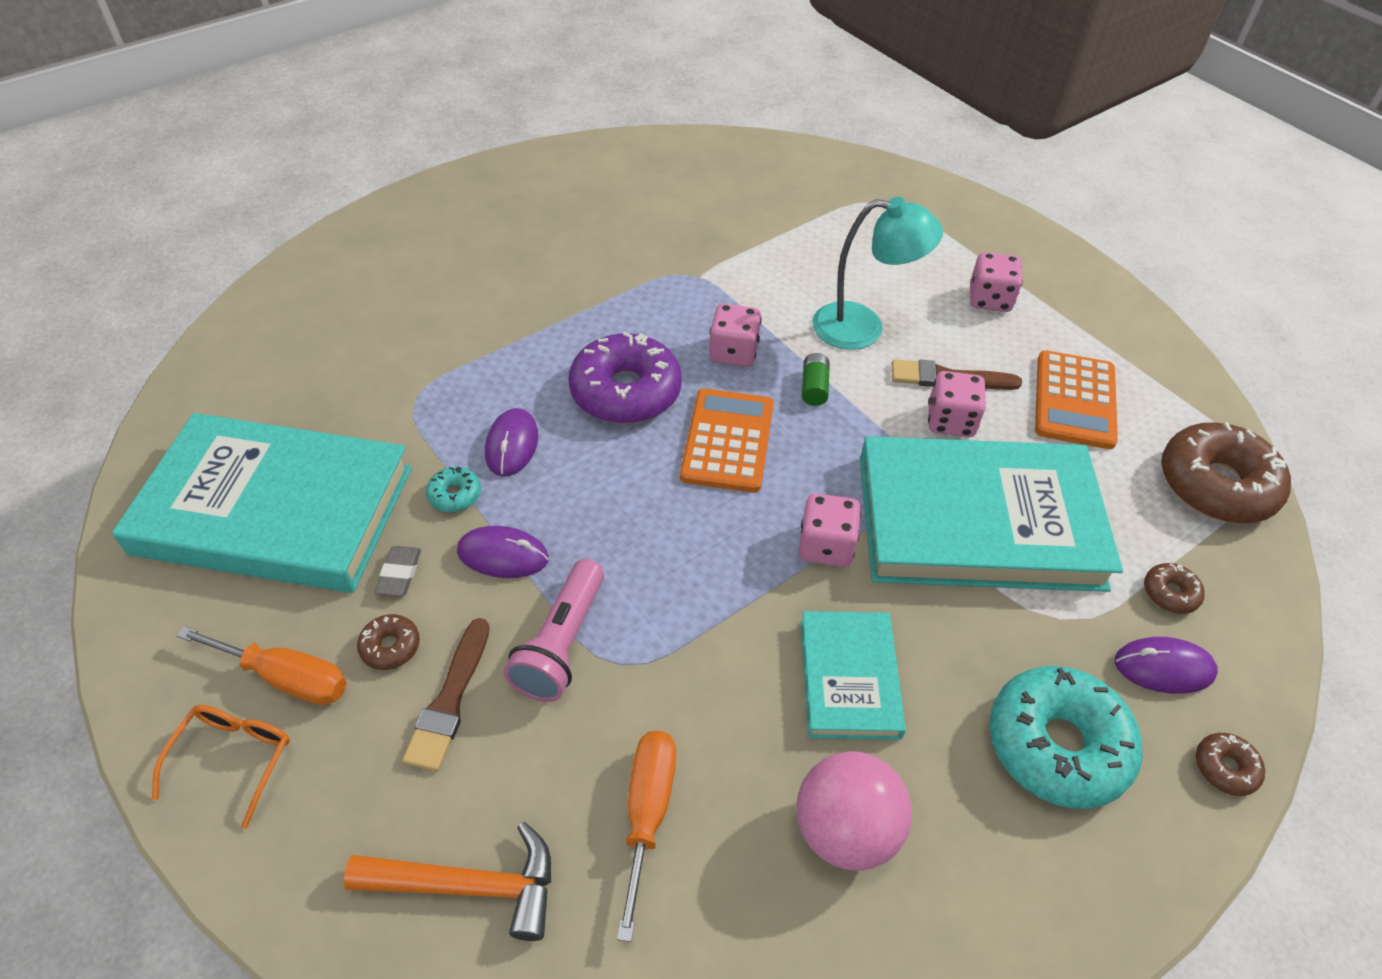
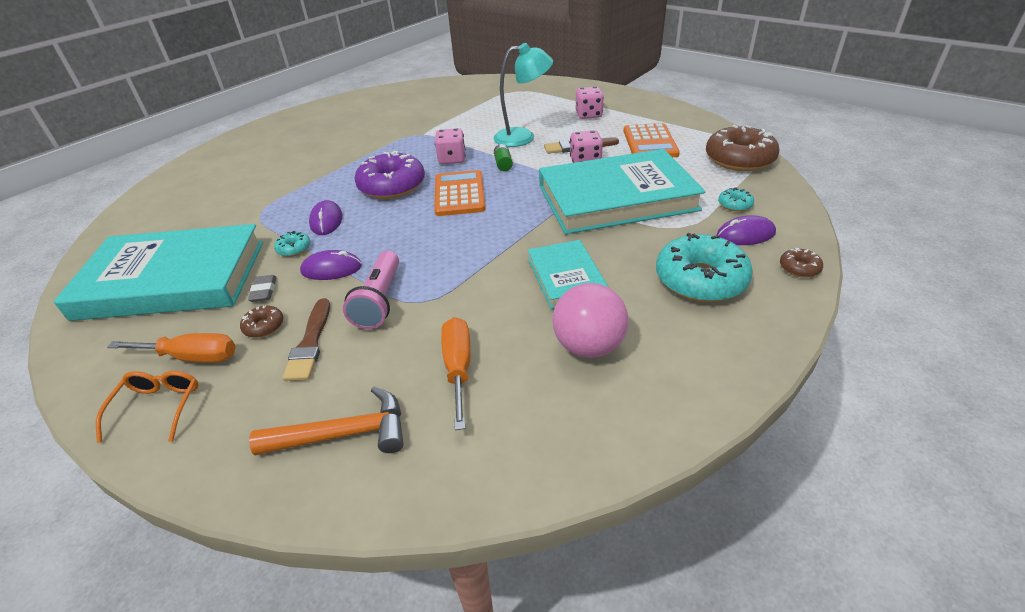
camera: 10 degrees left, 10 degrees down
(825, 546) = (532, 225): pink dice -> none
(1170, 593) = (734, 205): brown donut -> turquoise donut

